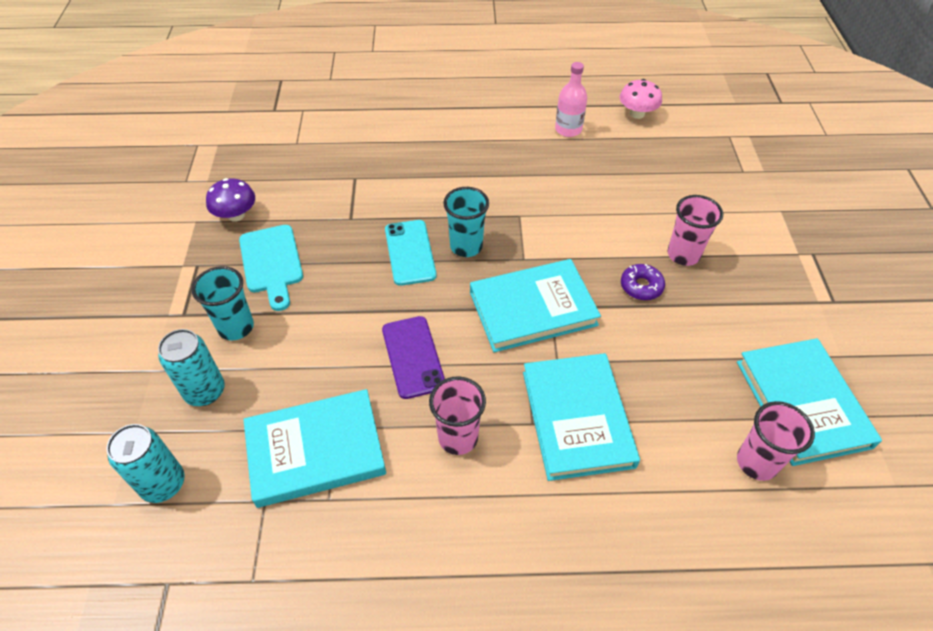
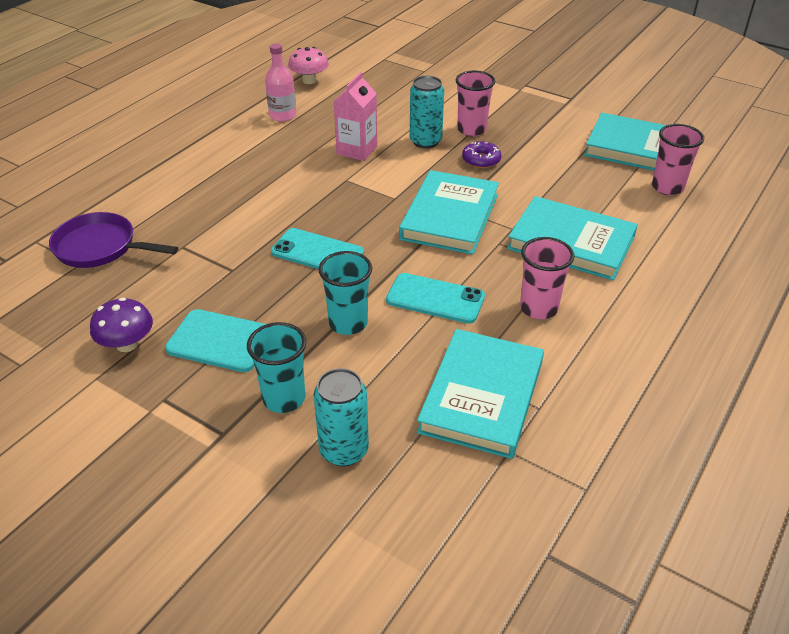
camera: 55 degrees left, 10 degrees down
(163, 484) = (430, 521): turquoise can -> turquoise can (425, 141)
(320, 141) = (100, 247): none -> purple pan
(413, 357) = (435, 299): purple phone -> turquoise phone
(466, 246) = (347, 220): turquoise cup -> turquoise cup (348, 323)
(567, 198) = (357, 150): none -> pink carton

